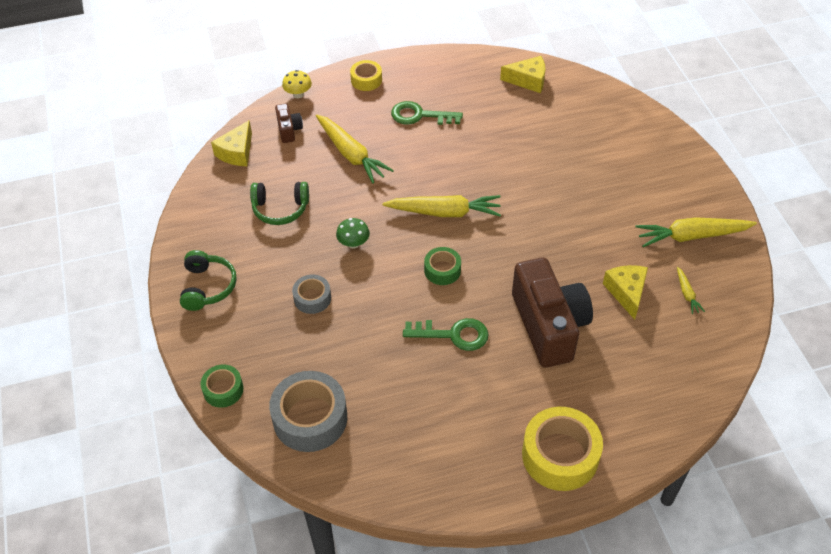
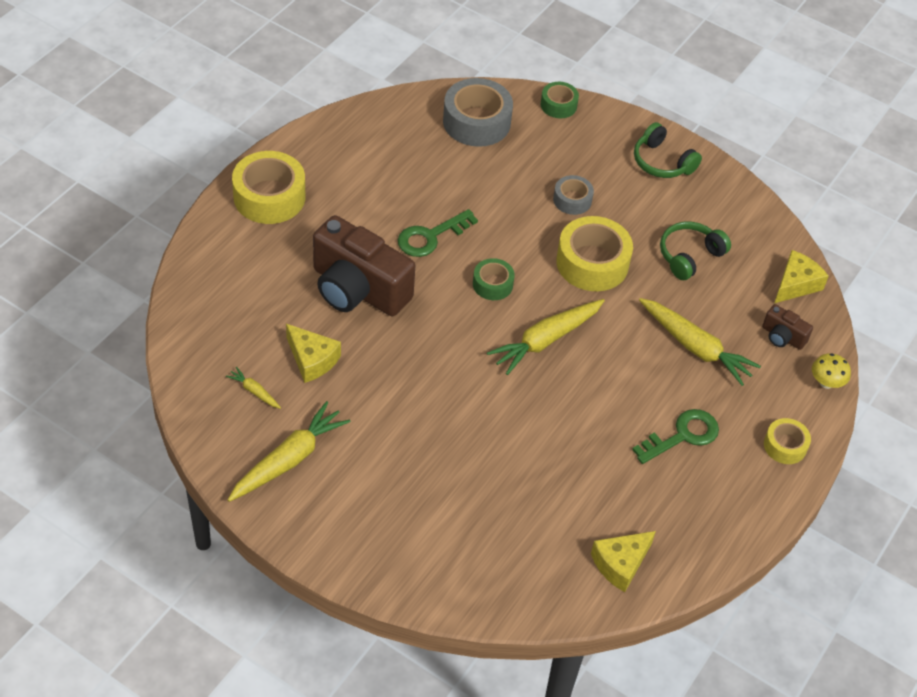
camera: 135 degrees right, 0 degrees up
(236, 152) = (796, 284): yellow cheese -> yellow cheese turned 60 degrees clockwise
(351, 154) = (695, 347): yellow carrot -> yellow carrot turned 150 degrees counterclockwise
(353, 243) = (592, 263): green mushroom -> yellow tape

